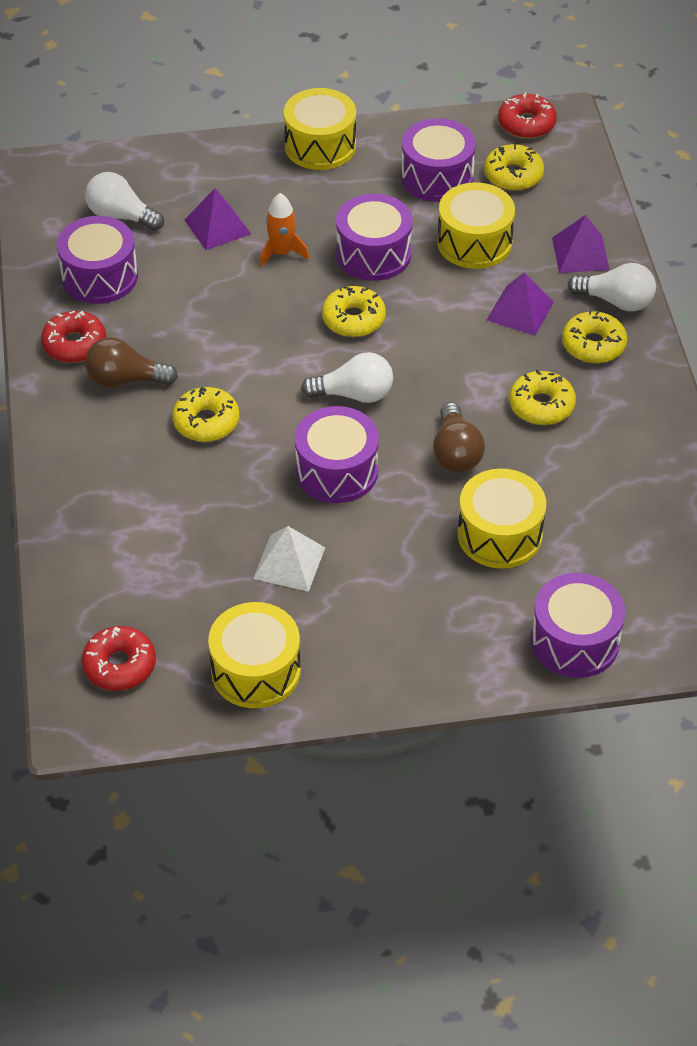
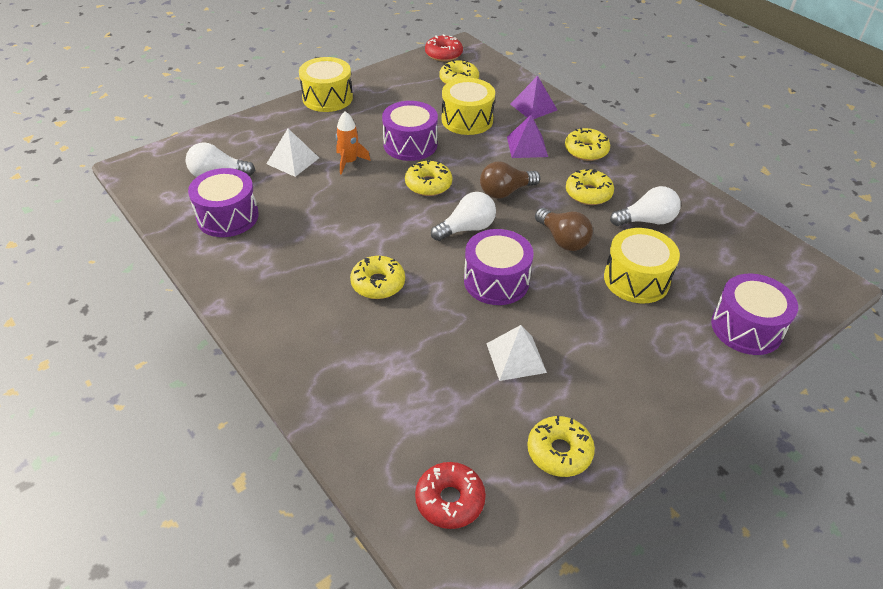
camera: 30 degrees left, 5 degrees down
(74, 344) = (238, 267): red donut -> none
(126, 379) = (295, 277): brown light bulb -> brown light bulb (505, 192)
(217, 226) = (292, 160): purple pyramid -> white pyramid
(256, 670) = (559, 452): yellow drum -> yellow donut
(437, 177) = (414, 93): purple drum -> none
(616, 301) = (576, 124): white light bulb -> white light bulb (646, 221)

